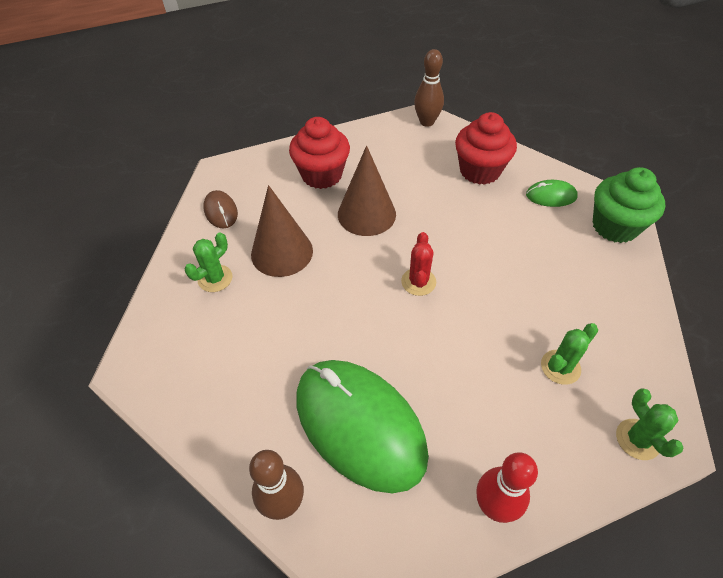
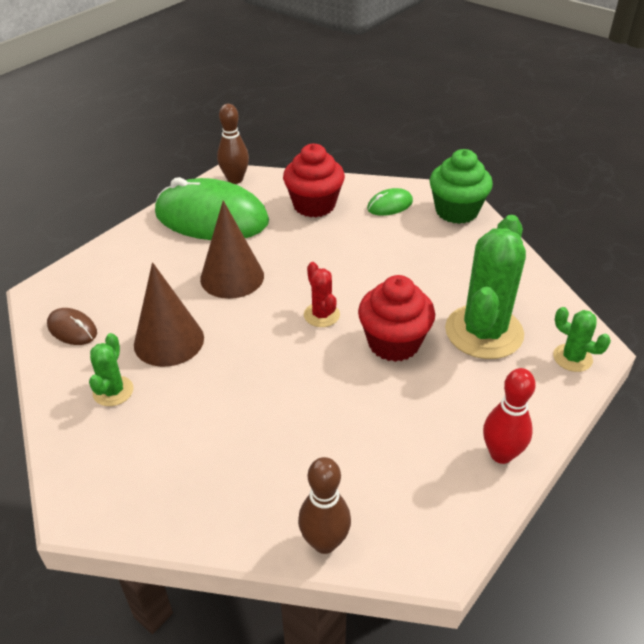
camera: 30 degrees left, 10 degrees down
(322, 175) = (161, 259): red cupcake -> red cupcake (394, 343)
(359, 425) = (349, 449): green mouse -> green mouse (211, 218)
(560, 367) = (484, 332): green cactus -> green cactus, size x2.08

